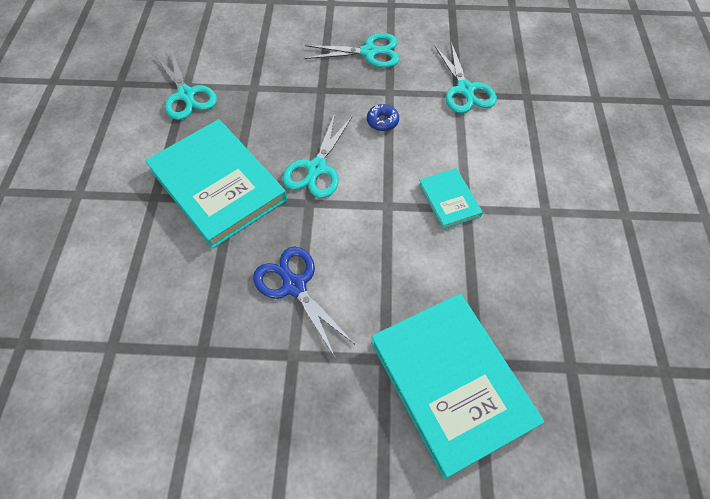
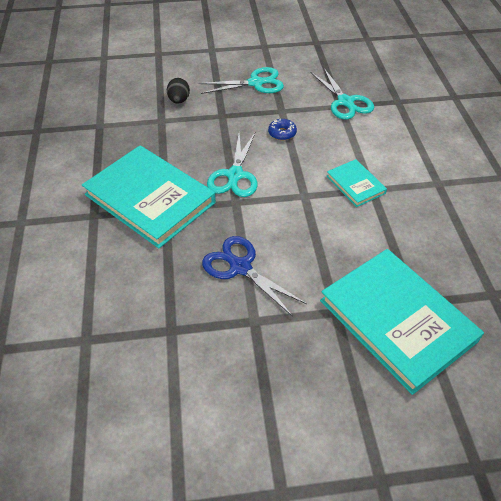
camera: 10 degrees left, 10 degrees down
(186, 95) = (101, 133): turquoise scissors -> none
(278, 64) = (179, 100): none -> black egg

